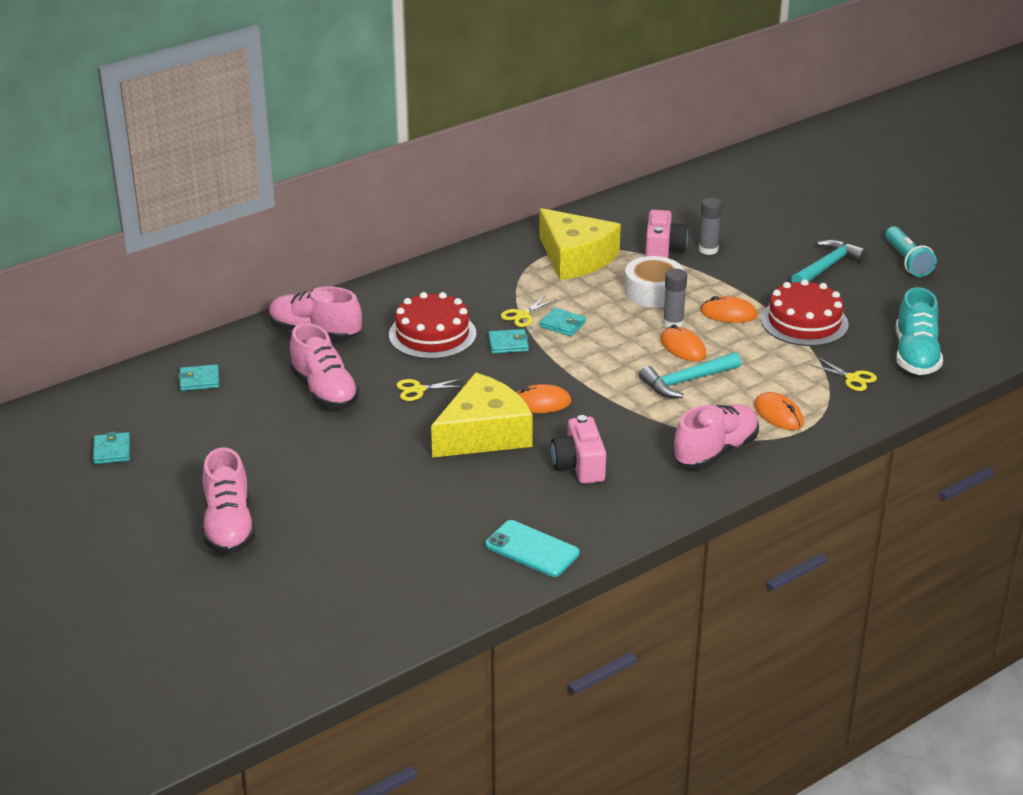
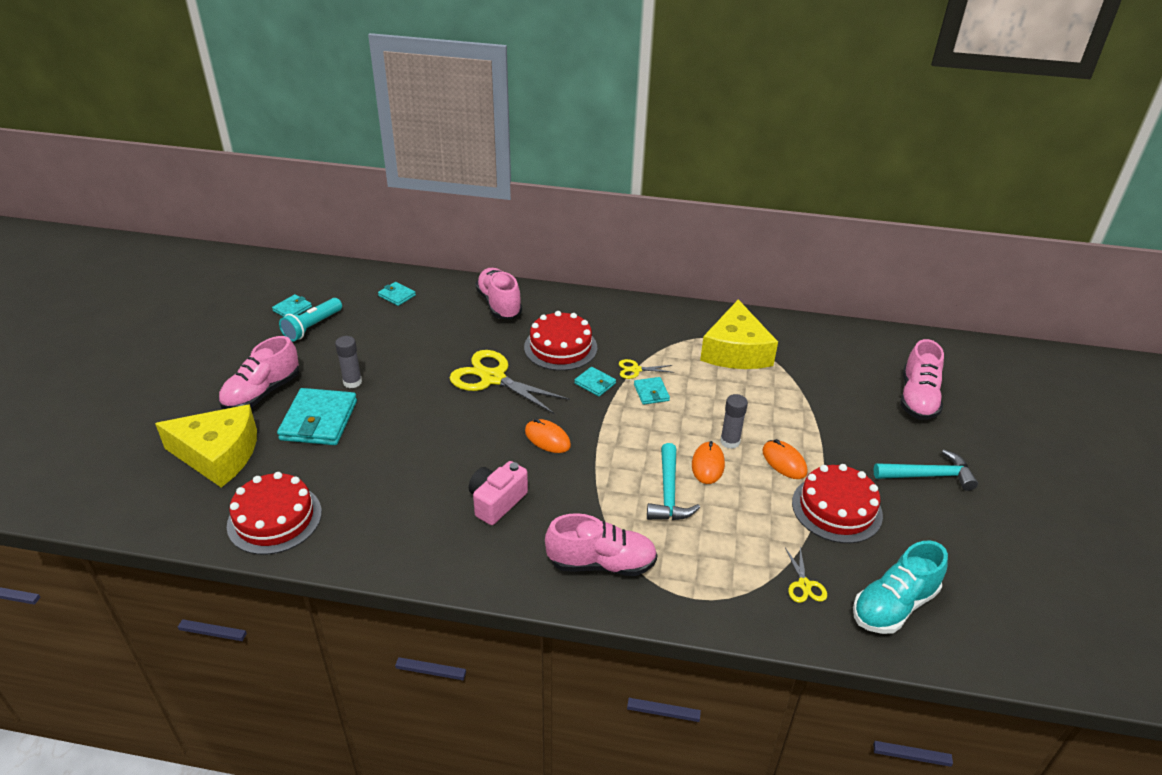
camera: 45 degrees right, 5 degrees up
(324, 391) = (444, 344): pink shoe -> pink shoe (917, 398)
(327, 510) = (319, 420): none -> turquoise wallet
(418, 390) = (493, 378): yellow scissors -> yellow scissors, size x2.16
(429, 591) = (274, 518): none -> red cake
(484, 434) = (479, 435): yellow cheese -> yellow cheese (218, 455)
(532, 549) = (372, 539): turquoise phone -> none
(653, 292) = (753, 409): white tape -> none
(663, 250) = (809, 382): pink camera -> none
(686, 381) = (669, 493): turquoise hammer -> turquoise hammer turned 105 degrees counterclockwise
(708, 250) = (846, 402): grey glue stick -> grey glue stick (352, 382)
(778, 414) = (695, 570): orange mouse -> none
(907, 261) = (1014, 516): turquoise flashlight -> turquoise flashlight (312, 327)

